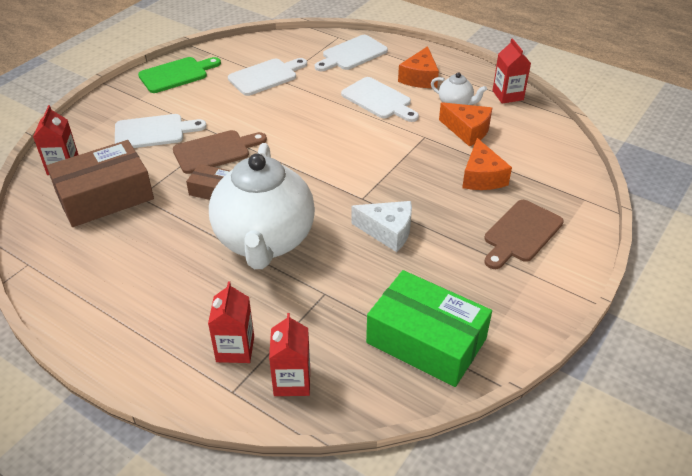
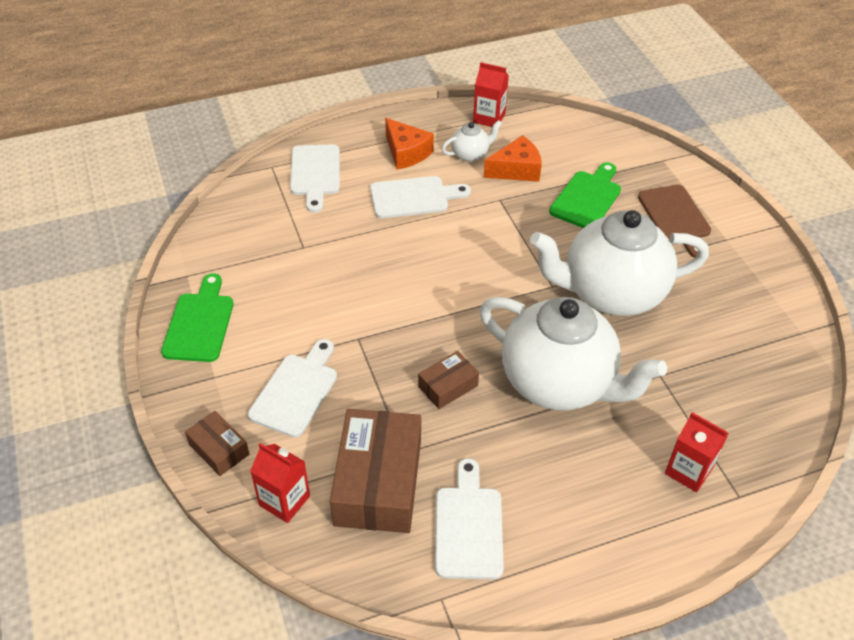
camera: 55 degrees left, 5 degrees up
(84, 125) = (219, 449): none -> brown box
(215, 151) = (382, 355): brown cutting board -> none
(266, 76) = (285, 254): white cutting board -> white cutting board (468, 526)
(292, 381) = (751, 449): red carton -> none
(387, 231) = (611, 293): white cheese -> white teapot
(426, 341) = (758, 340): green box -> none
(482, 177) = (587, 198): orange cheese -> green cutting board

